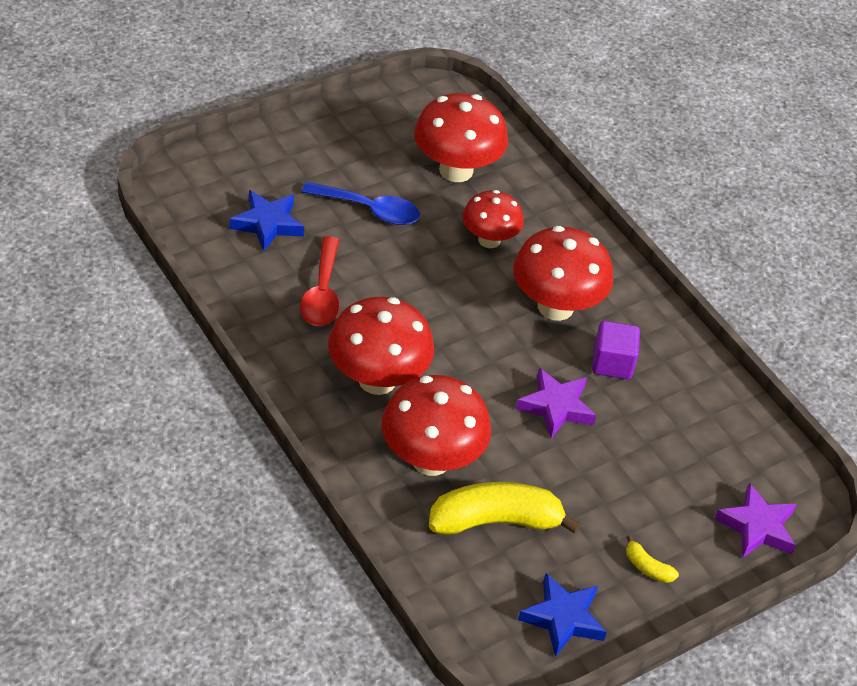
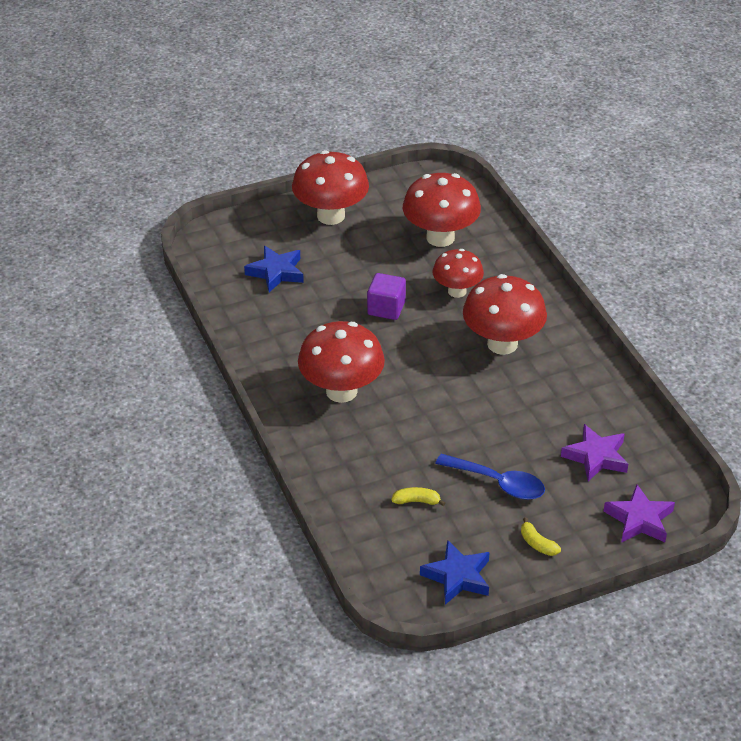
camera: 15 degrees right, 5 degrees down
(322, 293) = (310, 325): red spoon -> none
(369, 210) = (362, 265): blue spoon -> blue spoon (498, 483)
(431, 459) = (373, 452): red mushroom -> red mushroom (331, 216)
(495, 521) = (416, 501): yellow banana -> yellow banana, size x0.43
(556, 407) = (486, 419): purple star -> purple star (596, 457)
(612, 363) = (541, 389): purple cube -> purple cube (386, 308)

